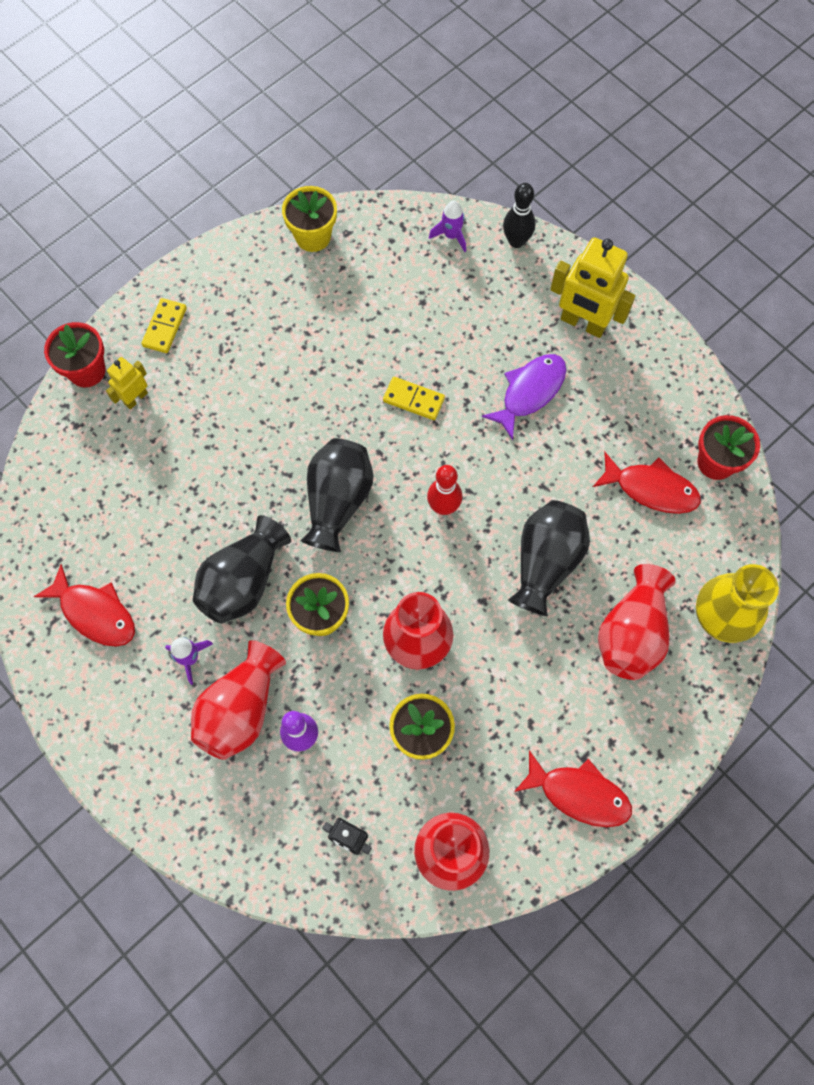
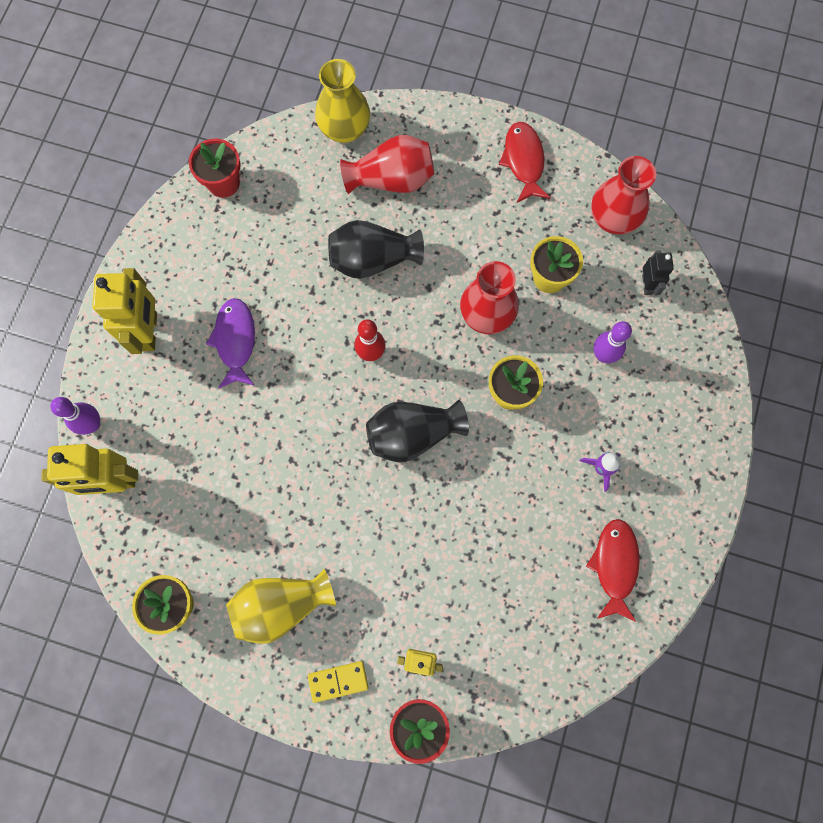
camera: 120 degrees left, 5 degrees up
(240, 709) = (612, 409): red vase -> none
(243, 581) = (519, 466): black vase -> none
(256, 314) = (281, 605): none -> yellow vase
(413, 399) = (291, 426): yellow domino -> none
(451, 236) = (114, 482): purple rocket -> yellow robot
(516, 241) = (92, 424): black bowling pin -> purple bowling pin
(530, 392) = (235, 341): purple fish -> purple fish turned 75 degrees clockwise
(651, 489) = (271, 216): red fish -> none

